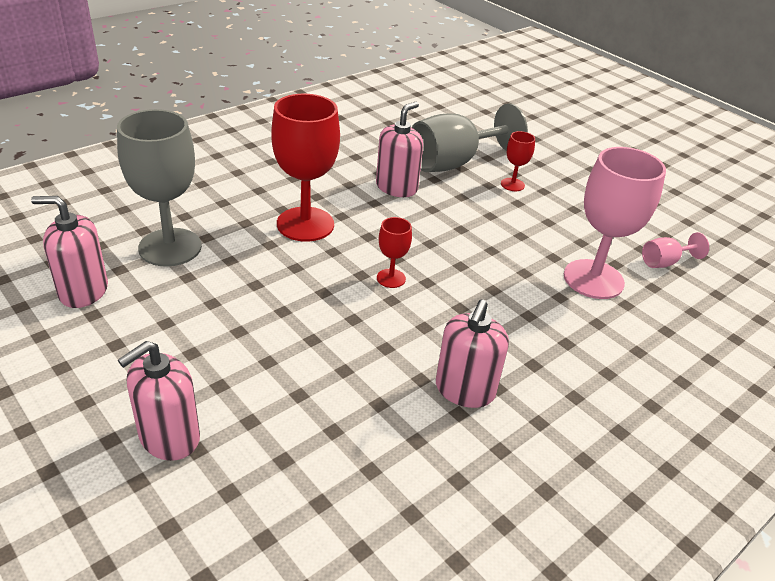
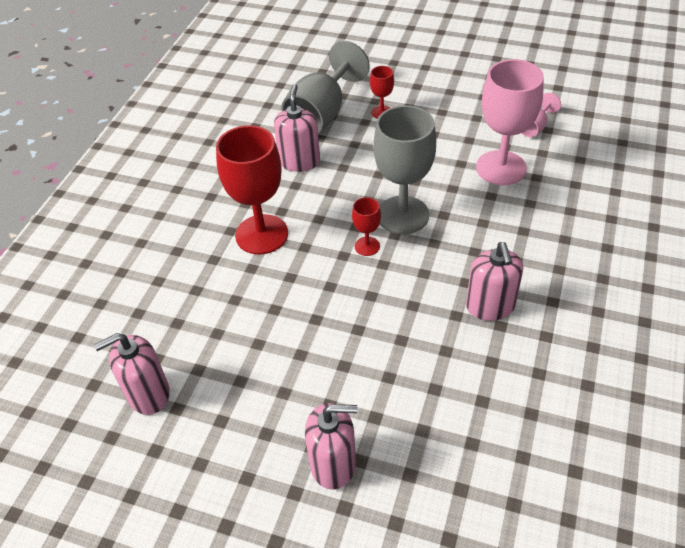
camera: 25 degrees left, 10 degrees up
(169, 437) = (333, 464): pink soap dispenser -> pink soap dispenser turned 105 degrees counterclockwise
(170, 247) = (176, 316): grey goblet -> grey goblet (402, 215)

